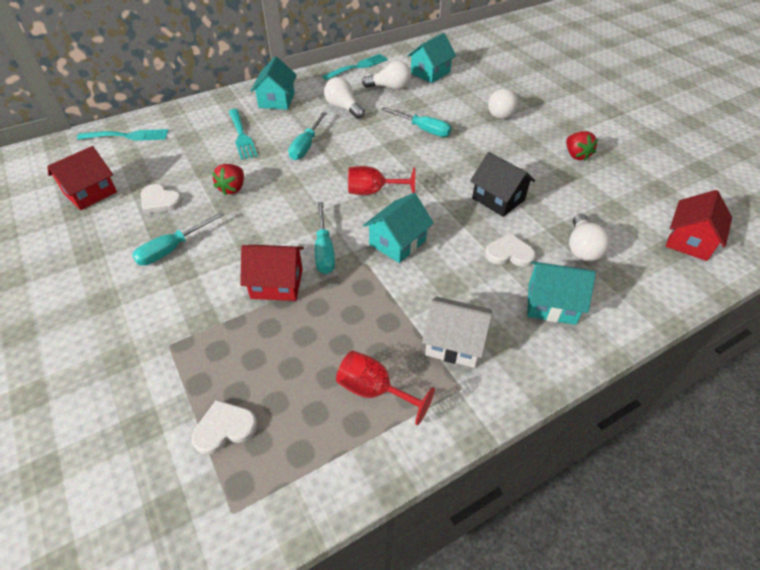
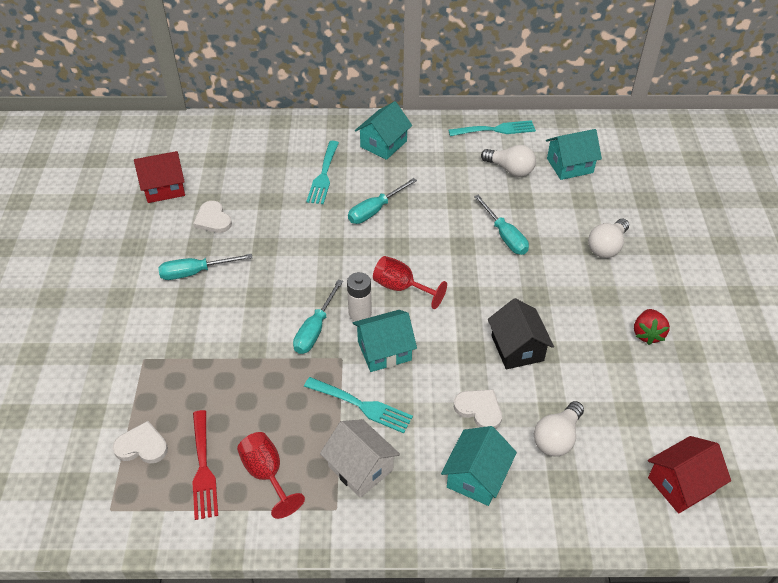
camera: 30 degrees right, 0 degrees up
(128, 136) = (226, 137): turquoise fork -> turquoise fork (362, 405)
(232, 188) = (279, 231): red strawberry -> none
(277, 283) = (255, 343): red house -> none
(307, 417) = (203, 468): none -> red fork
(343, 108) = (443, 178): white light bulb -> none
(353, 222) = (360, 313): none -> white battery
(551, 304) = (476, 477): turquoise house -> turquoise house turned 75 degrees clockwise

